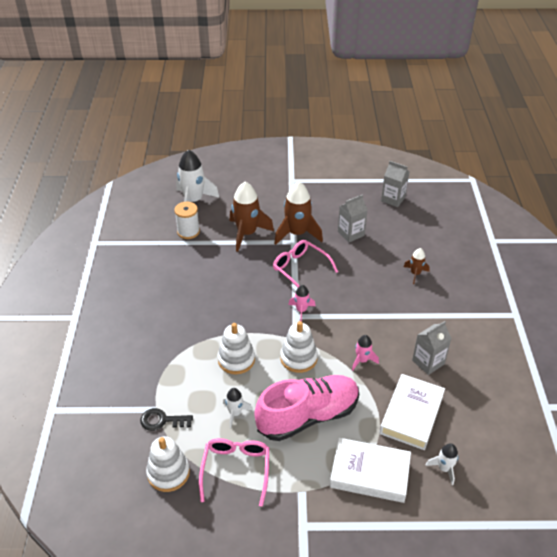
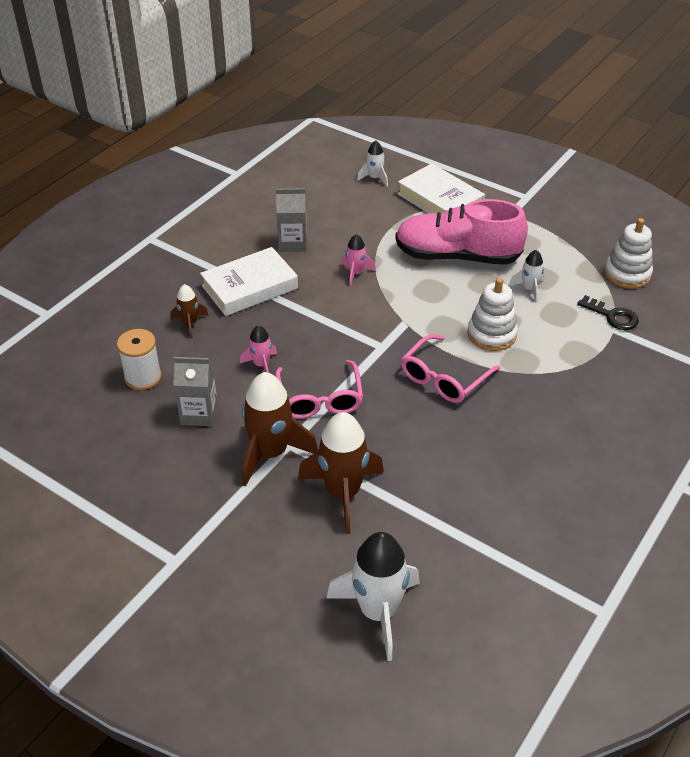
camera: 145 degrees left, 0 degrees up
(188, 232) = (431, 547): white spool -> white spool (143, 377)
(236, 470) = (559, 249): pink glasses -> pink glasses (444, 378)
(298, 358) = (420, 305): white stacking toy -> none
(301, 310) = (370, 349): pink rocket -> pink rocket (261, 365)
(393, 199) = (74, 435): grey carton -> none
(411, 415) = (359, 217): white book -> white book (249, 287)

